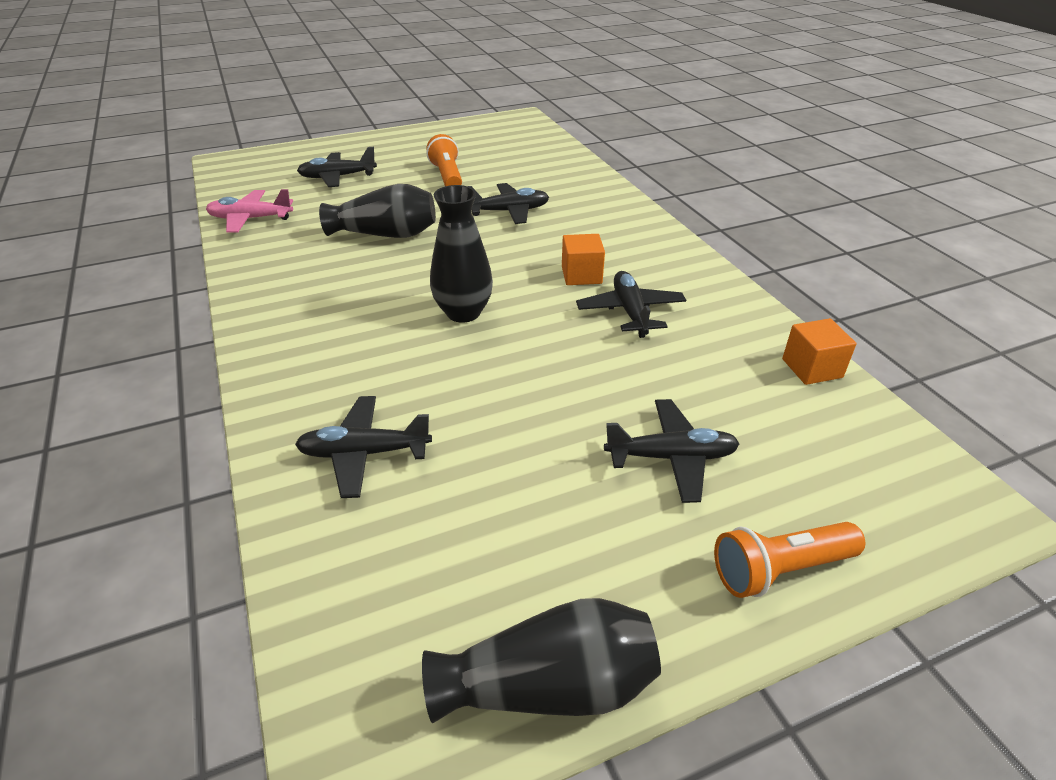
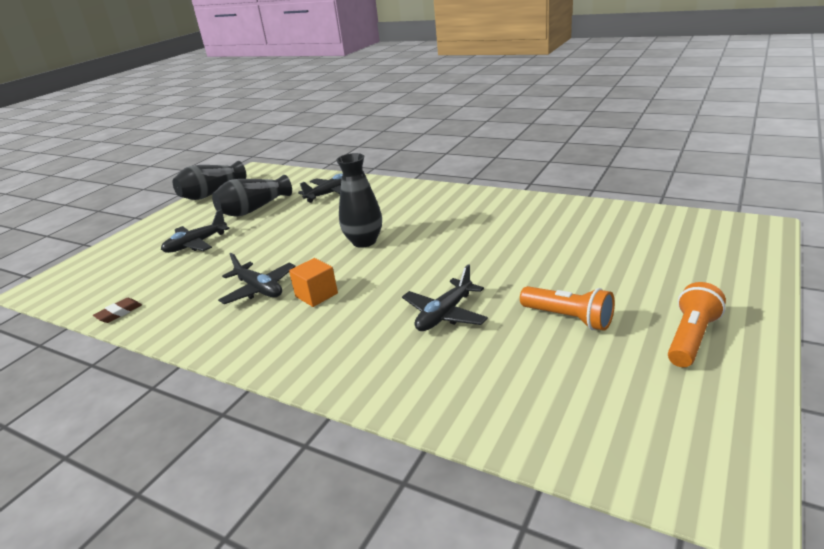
camera: 145 degrees right, 10 degrees down
(250, 219) = (601, 214): pink plane -> none
(337, 177) = (645, 264): black plane -> none
(386, 234) = (496, 250): black vase -> black vase (254, 209)
(780, 569) = (139, 237): orange flashlight -> orange flashlight (691, 338)
(812, 368) = (119, 313): orange cube -> brown eraser

